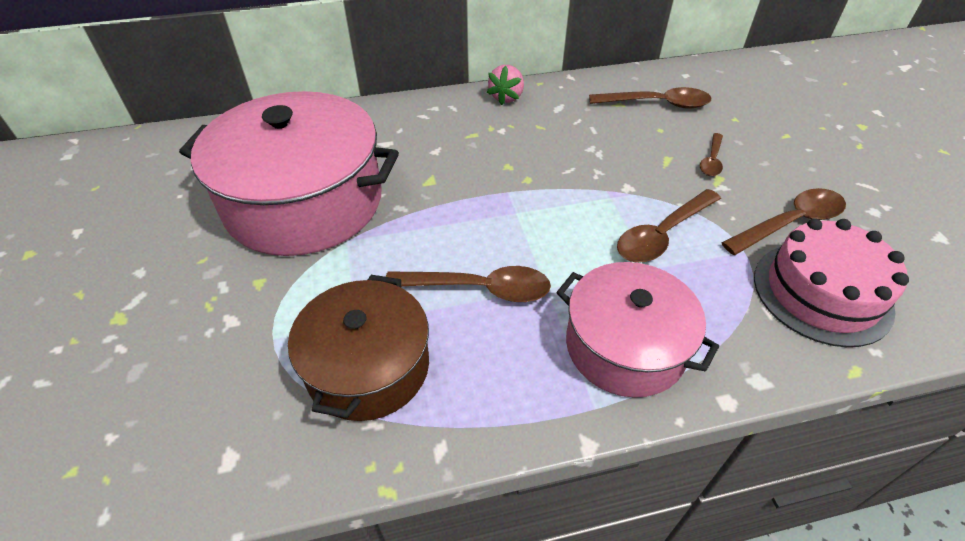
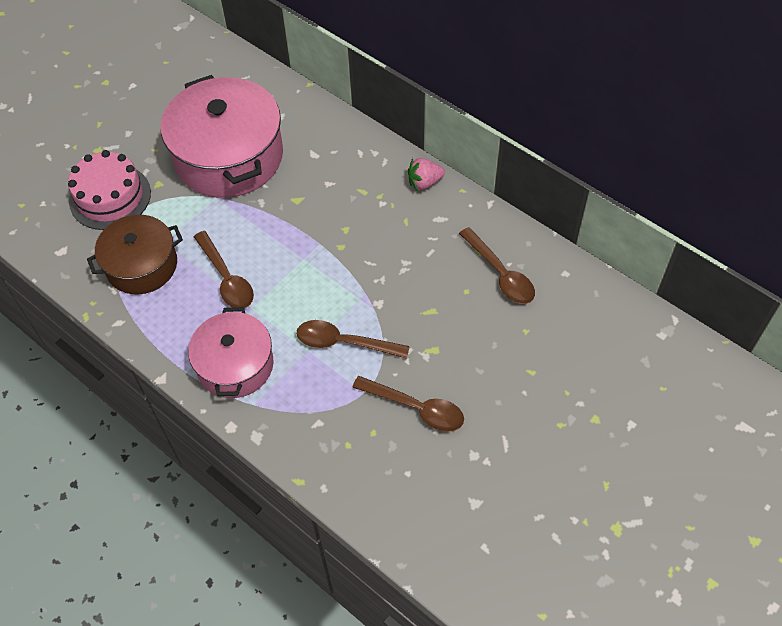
camera: 55 degrees right, 10 degrees up
(711, 160) = (452, 337): brown spoon -> none
(822, 292) = (356, 446): pink cake -> pink cake (110, 197)

